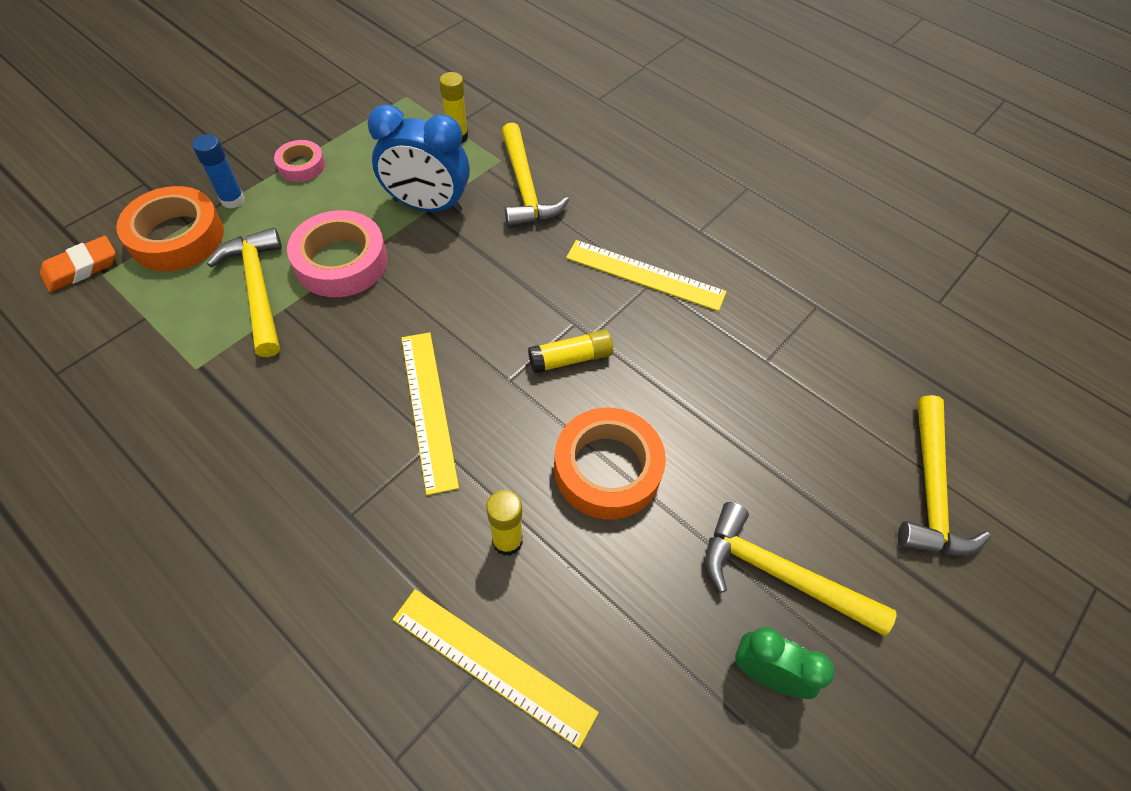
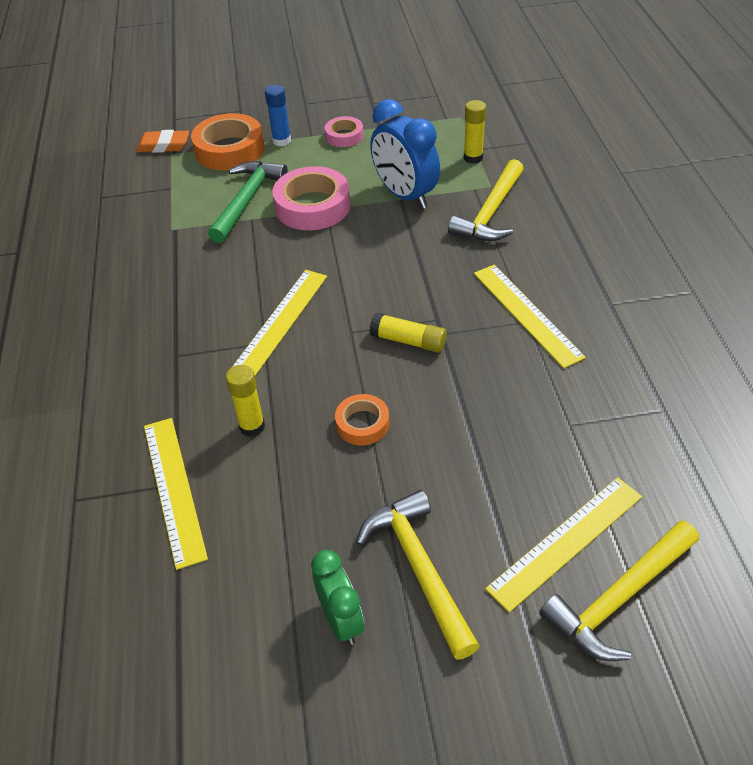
camera: 45 degrees right, 10 degrees down
(258, 289) = (247, 200): yellow hammer -> green hammer
(607, 468) = (362, 424): orange tape -> orange tape, size x0.55
(856, 468) = (566, 541): none -> yellow ruler

